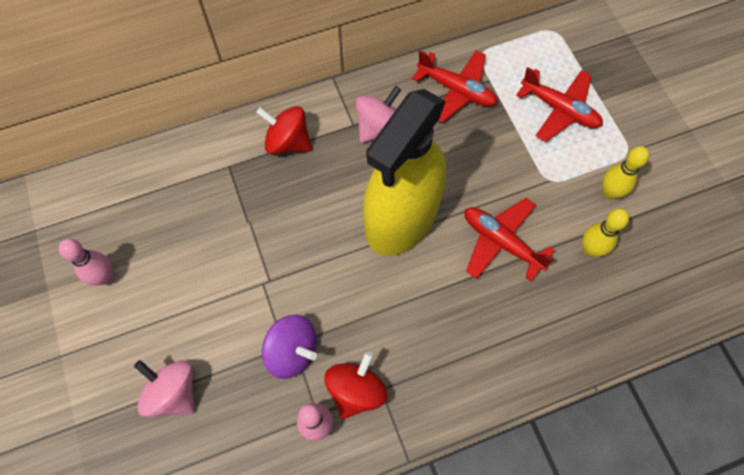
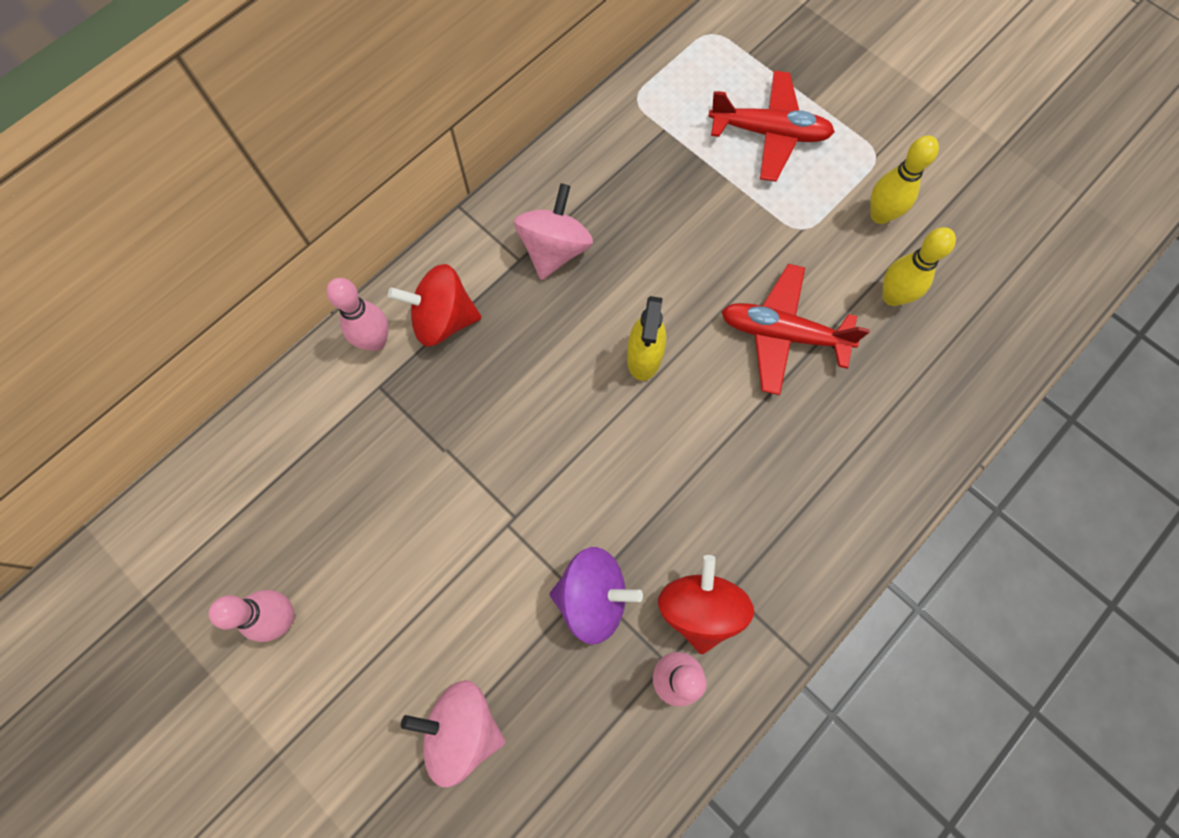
camera: 25 degrees left, 5 degrees up
(241, 138) = (375, 341): none -> pink bowling pin
(402, 218) = (644, 357): yellow spray bottle -> yellow spray bottle, size x0.40
(456, 90) = (629, 159): red plane -> none

